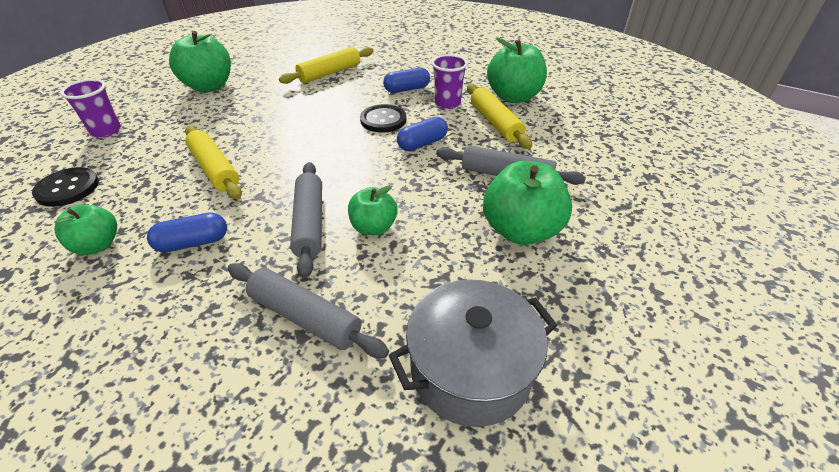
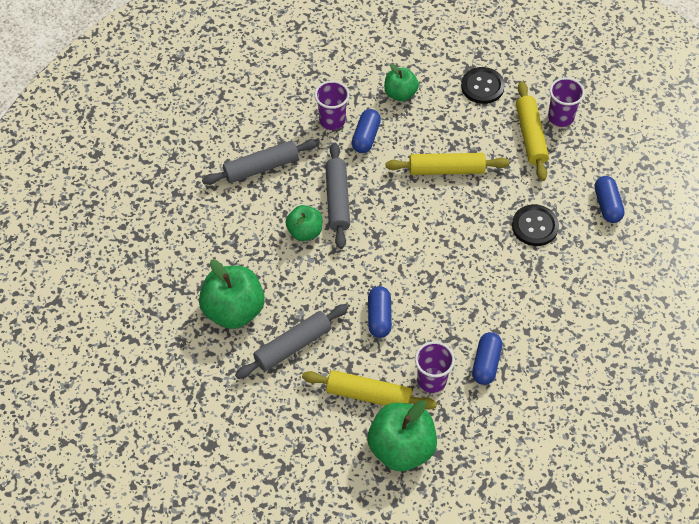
camera: 125 degrees right, 15 degrees up
(175, 286) = (332, 121): none -> purple cup
(209, 86) = (607, 205): green apple -> blue capsule
(309, 223) = (337, 200): grey rolling pin -> grey rolling pin turned 60 degrees clockwise
(330, 73) = (573, 315): yellow rolling pin -> yellow rolling pin (530, 136)
(383, 120) = (439, 310): black button -> black button (535, 226)
(470, 370) = (171, 218): grey pot -> none

